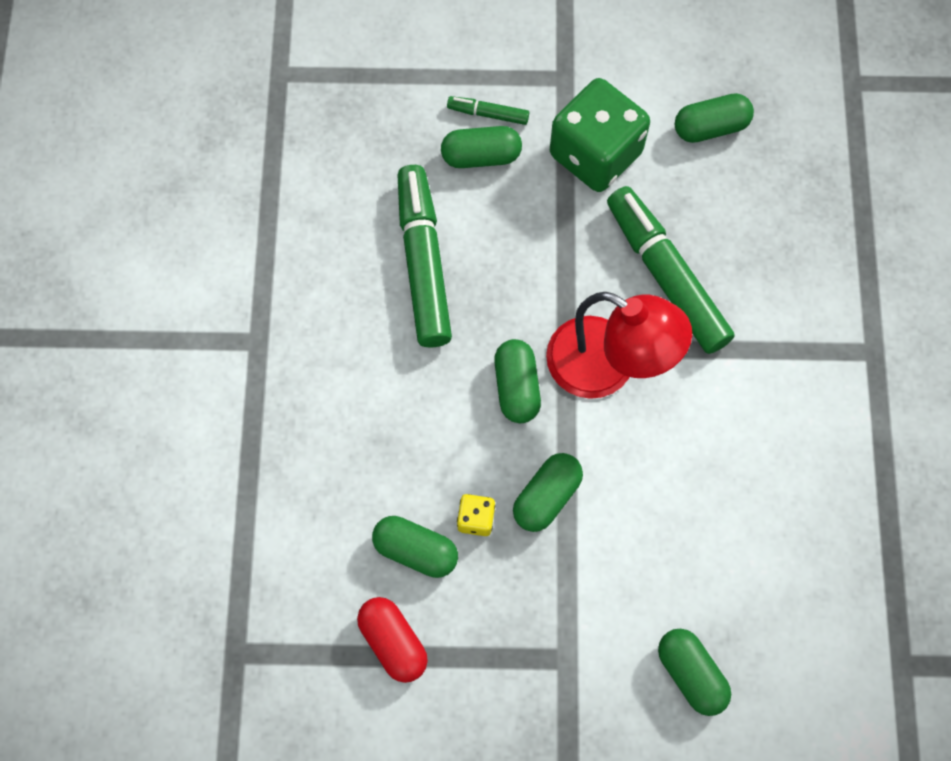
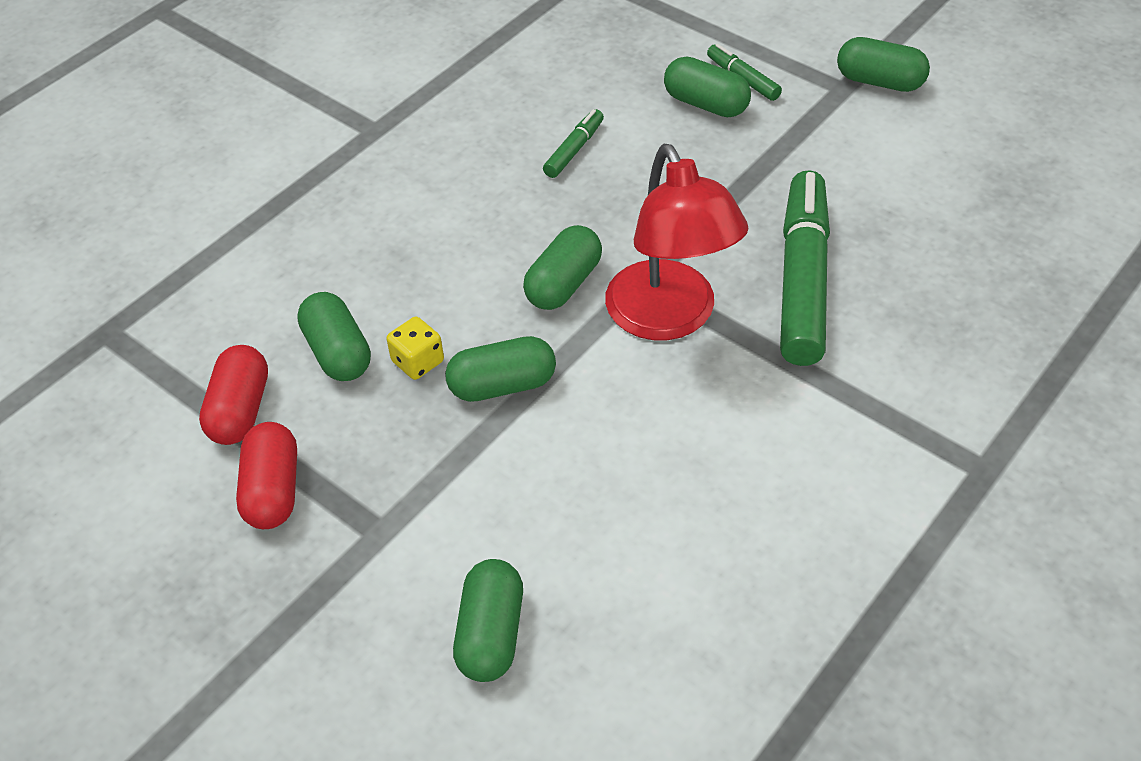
camera: 40 degrees right, 20 degrees down
(423, 262) = (574, 150): green marker -> green marker, size x0.45
(473, 682) = (273, 490): none -> red capsule
(595, 154) = (820, 154): green dice -> none
(710, 127) = (963, 190): green capsule -> green capsule (879, 81)

